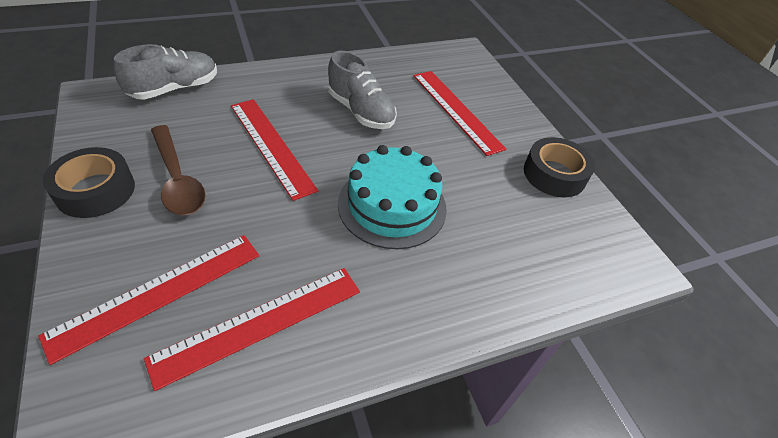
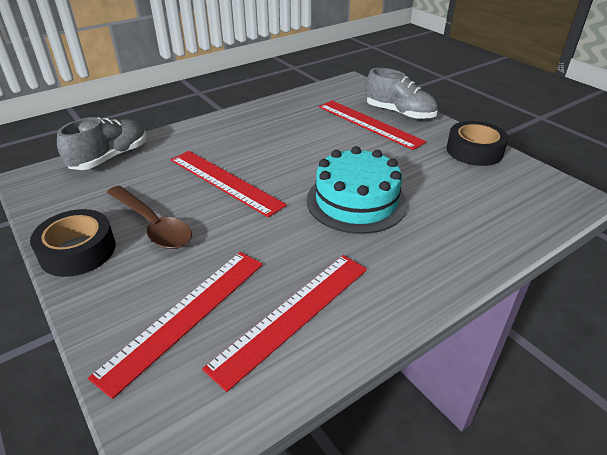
camera: 10 degrees left, 10 degrees down
(361, 111) = (289, 141): grey shoe -> grey shoe (399, 113)

